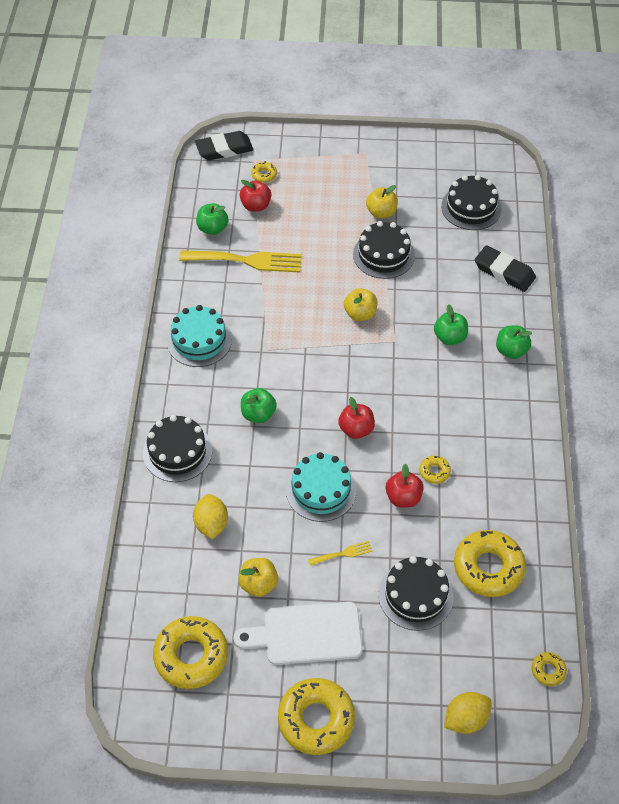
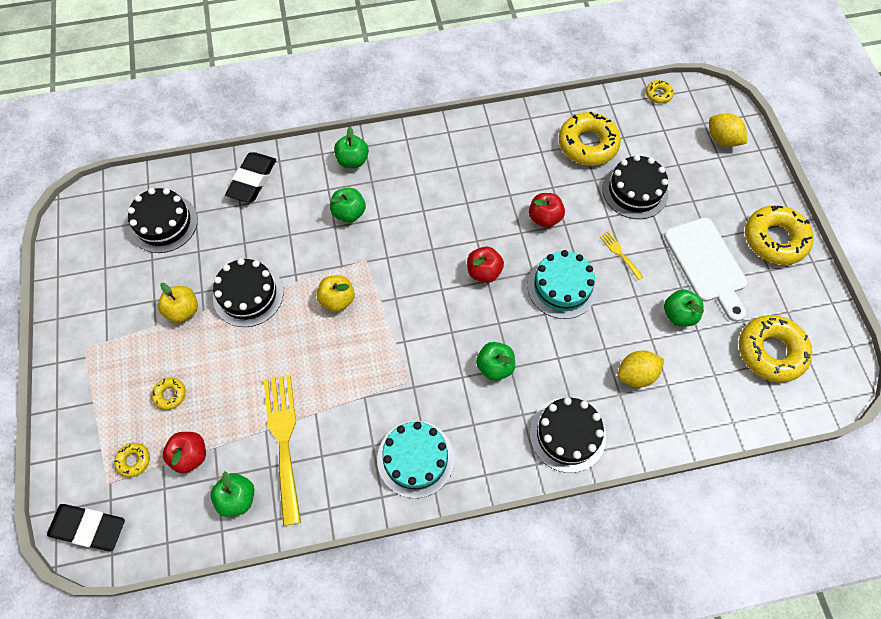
camera: 105 degrees left, 10 degrees up
(224, 149) = (89, 528): black eraser -> black eraser turned 45 degrees counterclockwise
(258, 584) = (678, 315): yellow apple -> green apple
(434, 472) = (508, 198): yellow donut -> yellow donut (170, 395)

